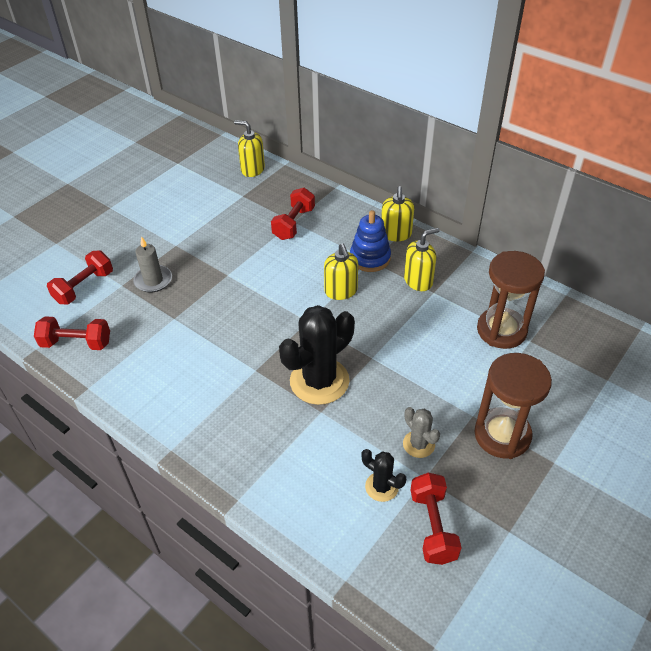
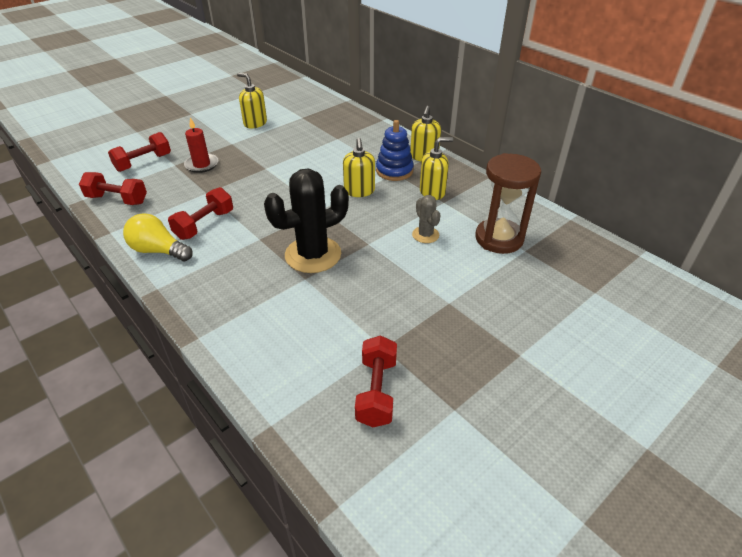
camera: 10 degrees right, 5 degrees down
(152, 403) = (158, 251): none -> yellow light bulb
(153, 280) = (202, 165): grey candle -> red candle
(252, 169) = (317, 101): yellow soap dispenser -> yellow soap dispenser (255, 123)
(294, 224) = (337, 140): red dumbbell -> red dumbbell (204, 225)
(381, 487) = (338, 348): black cactus -> none
(418, 444) = (387, 318): grey cactus -> grey cactus (425, 235)
(502, 435) = (473, 323): brown hourglass -> none

